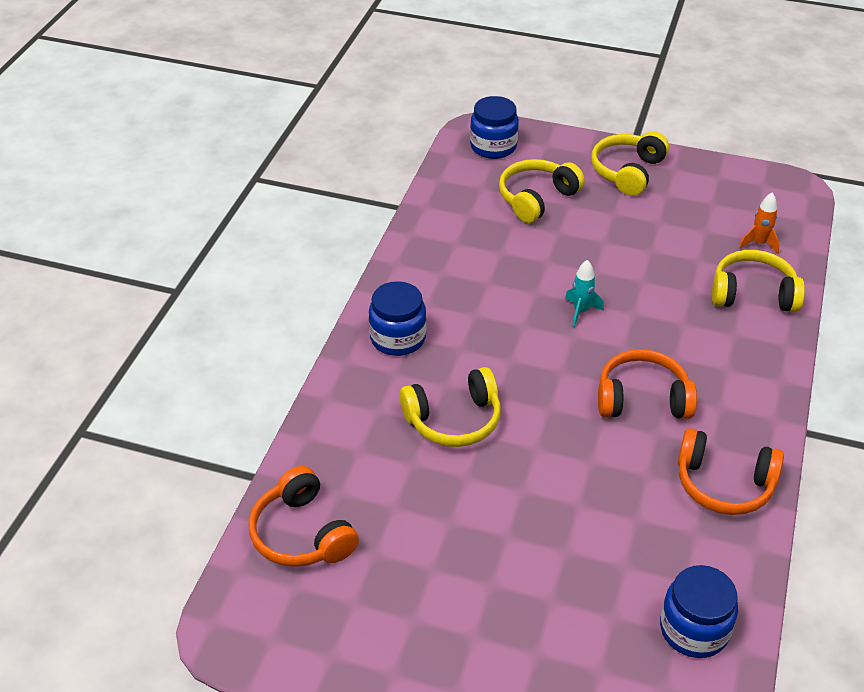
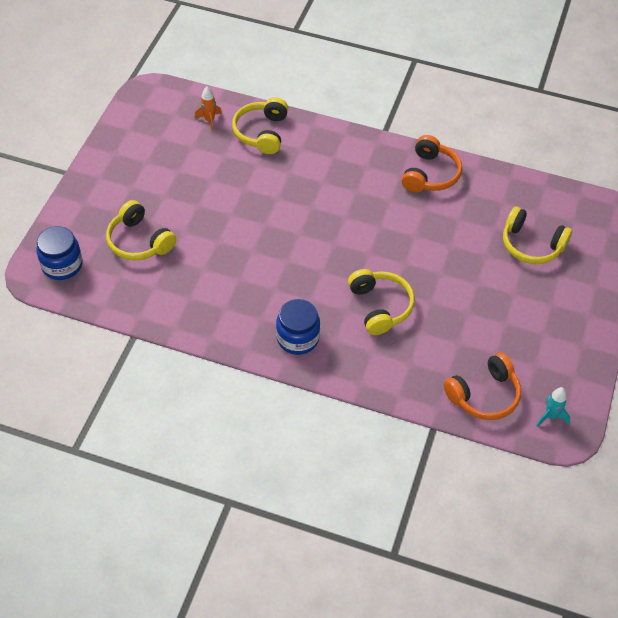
camera: 90 degrees left, 10 degrees up
(580, 311) = (274, 227): turquoise rocket -> turquoise rocket (550, 416)
(627, 172) = (113, 181): yellow headphones -> yellow headphones (531, 245)
(642, 399) = (360, 203): orange headphones -> none
(694, 629) = (534, 203): blue jar -> none

